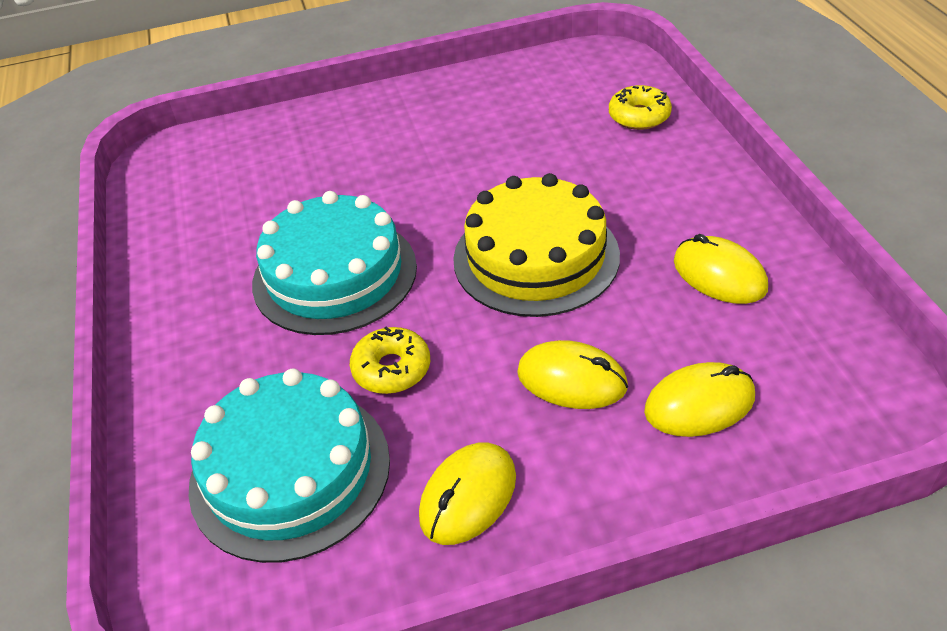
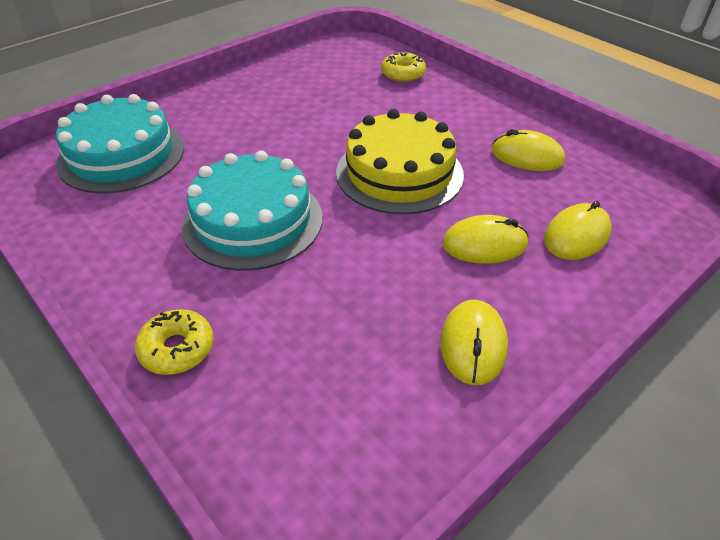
camera: 30 degrees left, 0 degrees up
(290, 472) = (320, 375): turquoise cake -> turquoise cake (121, 155)
(391, 369) = (348, 274): yellow donut -> yellow donut (177, 349)

